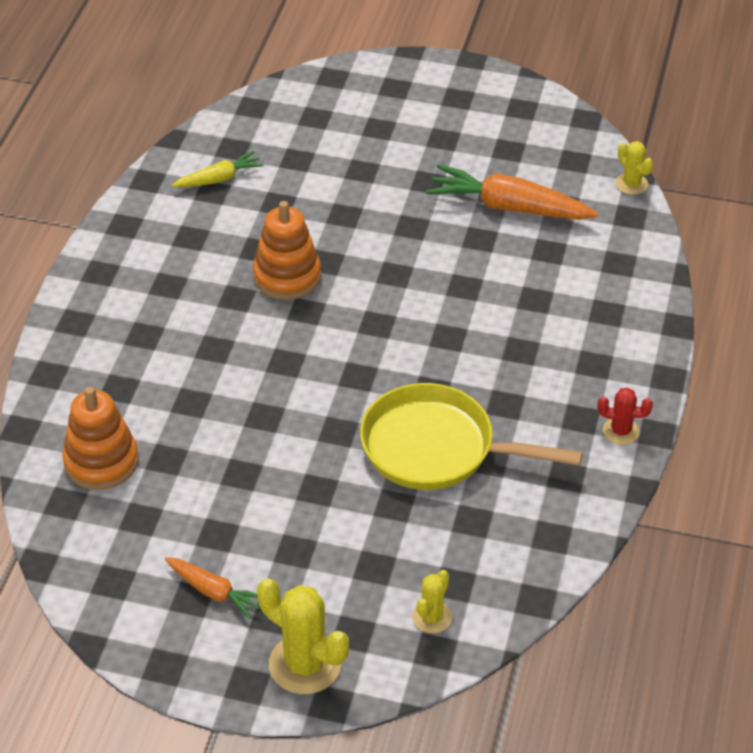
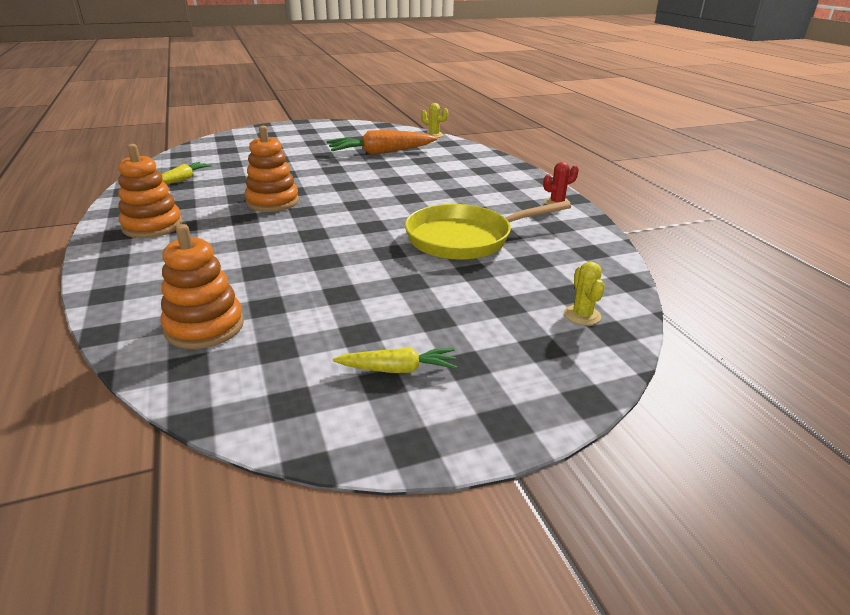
camera: 35 degrees left, 15 degrees down
(138, 273) = (152, 226): none -> orange stacking toy
(214, 592) = (398, 369): orange carrot -> yellow carrot
(305, 664) = (534, 383): yellow cactus -> none

